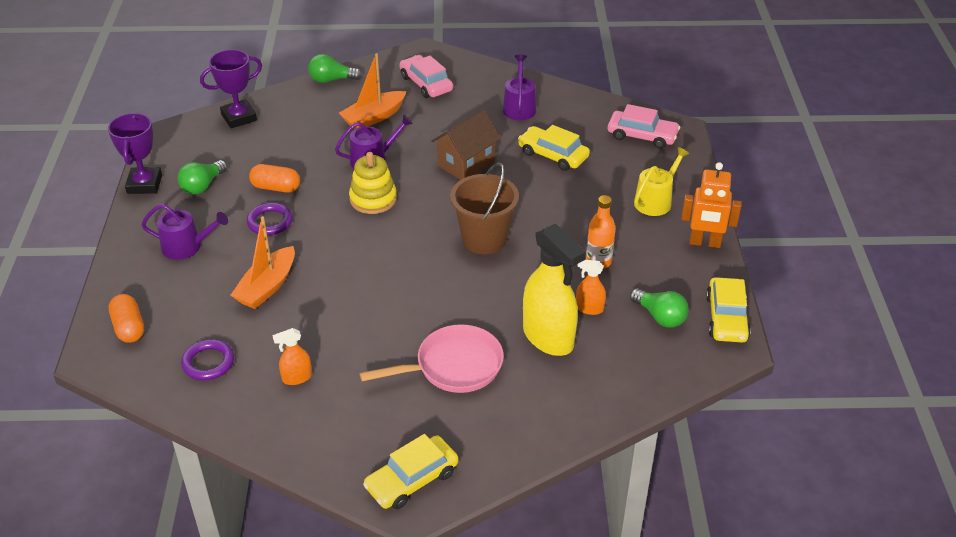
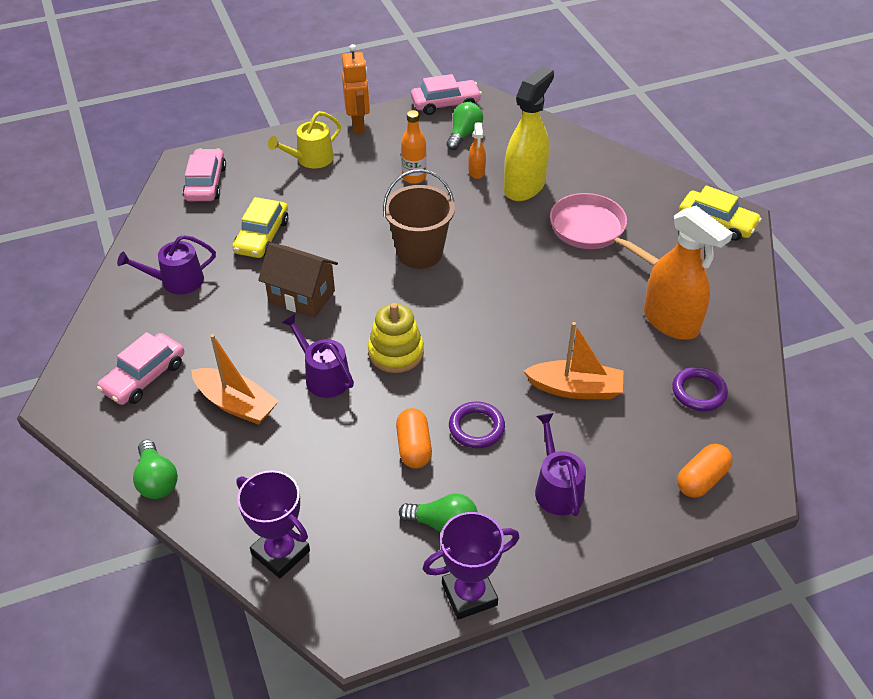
camera: 110 degrees left, 5 degrees up
(296, 378) = (671, 322): orange spray bottle -> orange spray bottle, size x2.15
(655, 201) = (311, 159): yellow watering can -> yellow watering can turned 60 degrees counterclockwise
(726, 318) = (445, 103): yellow car -> pink car

